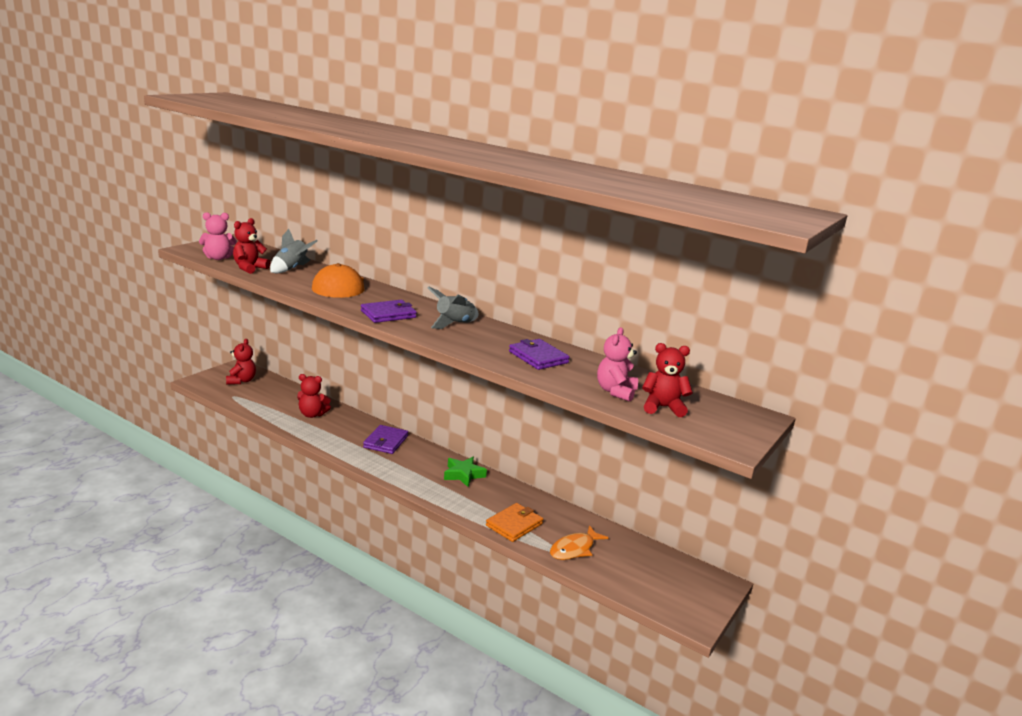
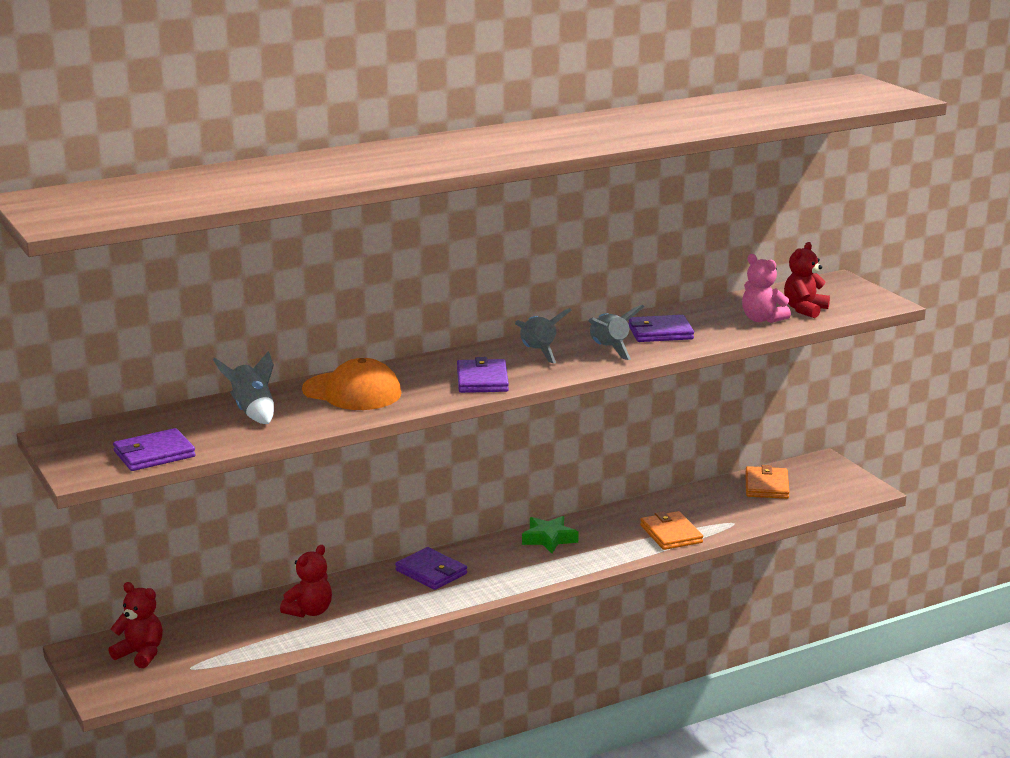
camera: 60 degrees left, 0 degrees up
(218, 258) = (154, 454): pink teddy bear -> purple wallet
(249, 268) = (226, 438): red teddy bear -> none
(484, 344) = (609, 349): none -> grey rocket
(574, 549) = (733, 514): orange fish -> none
(640, 558) = (766, 486): none -> orange wallet

